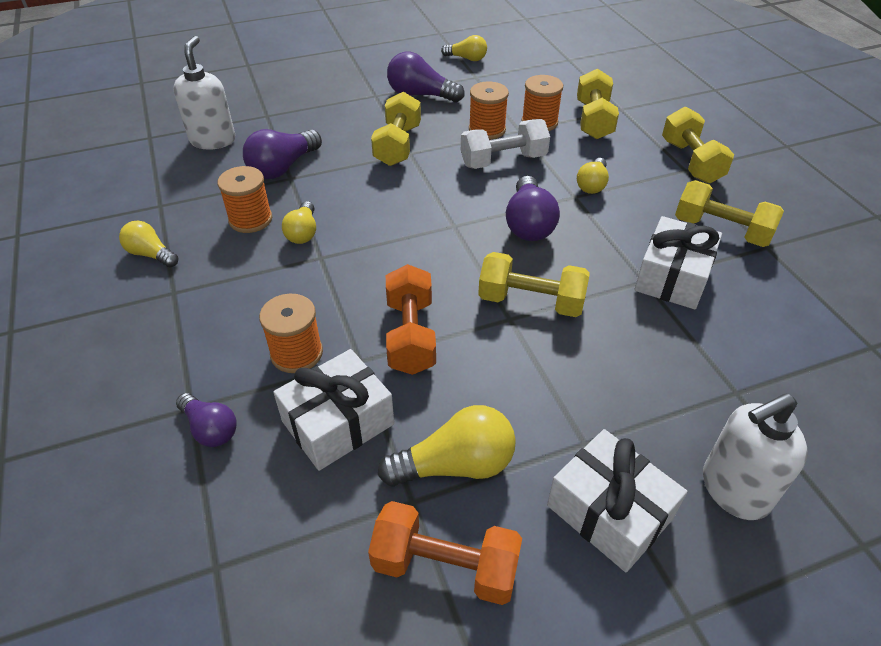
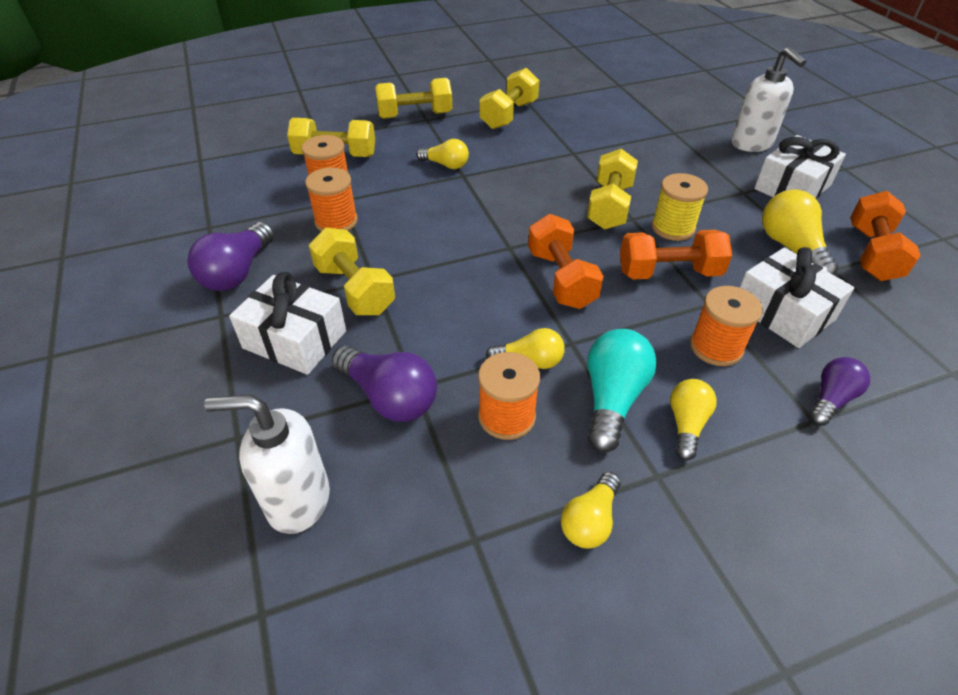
camera: 90 degrees left, 0 degrees up
(252, 275) = (612, 399): none -> turquoise light bulb
(398, 145) = (355, 289): yellow dumbbell -> yellow dumbbell turned 45 degrees clockwise
(405, 256) = (561, 279): none -> orange dumbbell
(467, 58) = (157, 233): yellow light bulb -> yellow light bulb (686, 424)
(493, 352) = (673, 228): none -> yellow spool
(503, 161) = (399, 213): white dumbbell -> none
(528, 224) = (505, 202): purple light bulb -> none
(672, 277) = (567, 141): white gift -> white gift (295, 339)

